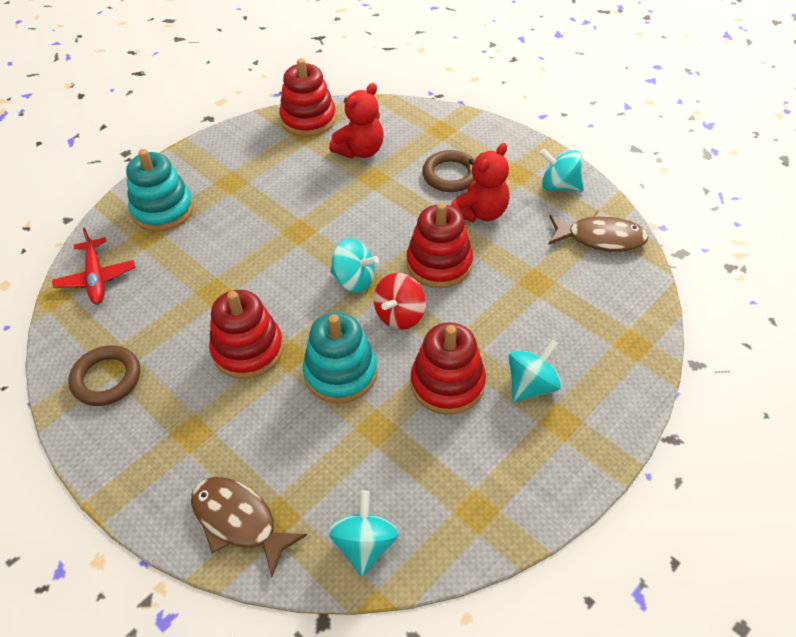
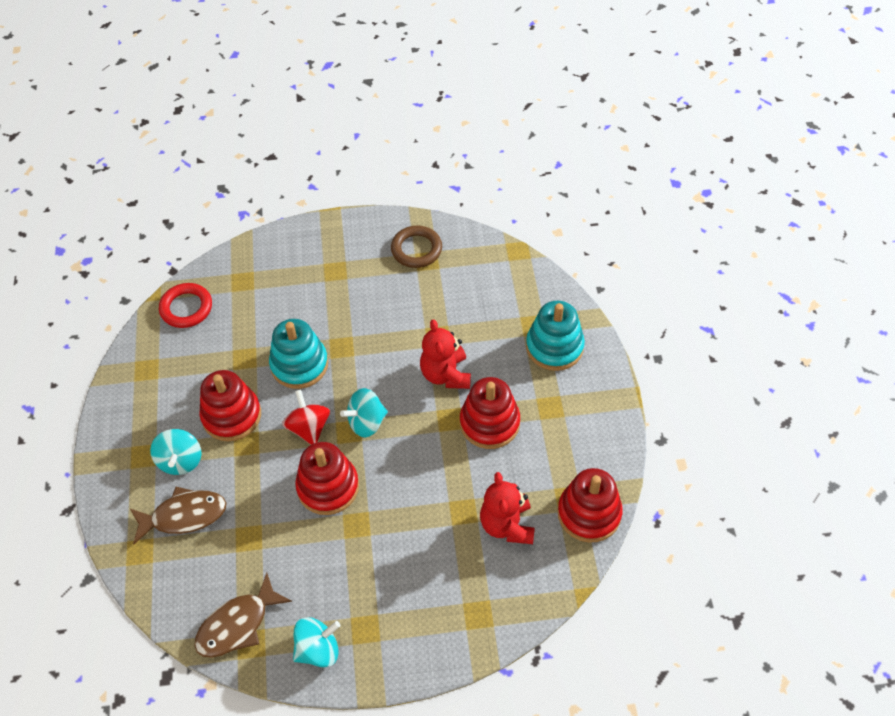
camera: 130 degrees right, 5 degrees up
(96, 277) = (514, 279): red plane -> none
(239, 521) = (258, 264): brown fish -> brown fish (184, 516)
(248, 350) = (367, 327): red stacking toy -> red stacking toy (489, 423)
(364, 544) = (186, 308): turquoise spinning top -> red ring
(450, 175) = (412, 572): brown ring -> none
(480, 212) = (349, 559): red teddy bear -> red teddy bear (446, 374)

